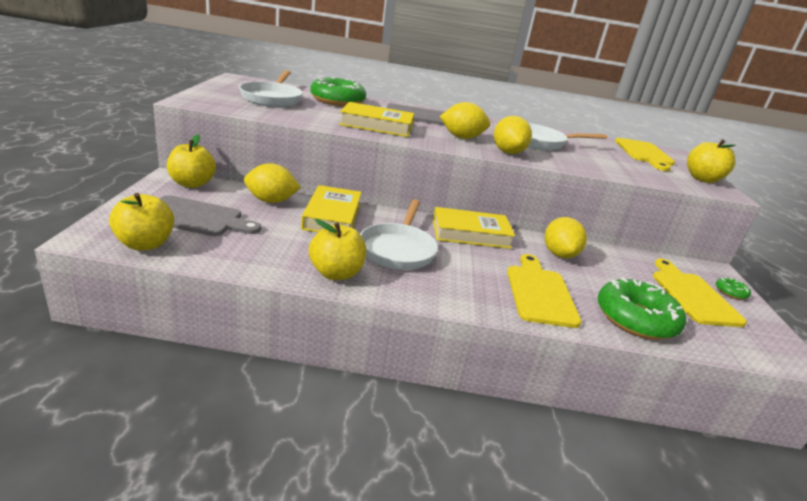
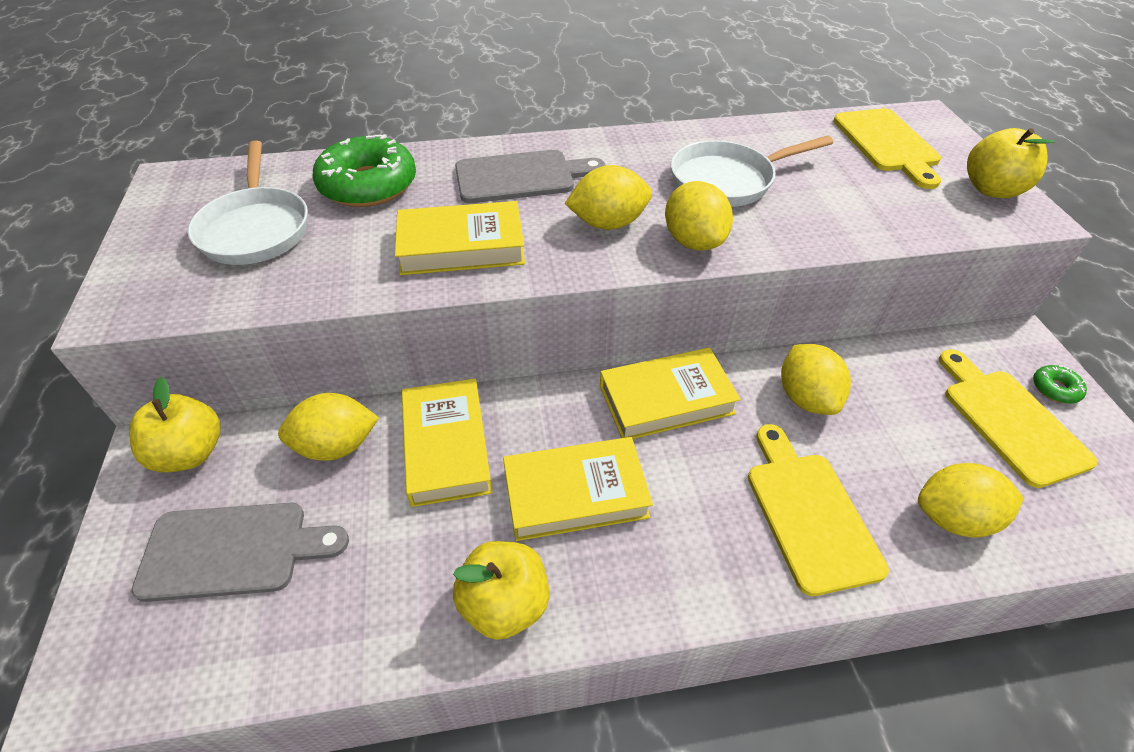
camera: 10 degrees left, 20 degrees up
(145, 244) = (177, 667): yellow apple -> none
(398, 249) = (575, 493): white pan -> yellow book
(635, 319) = (953, 518): green donut -> yellow lemon

